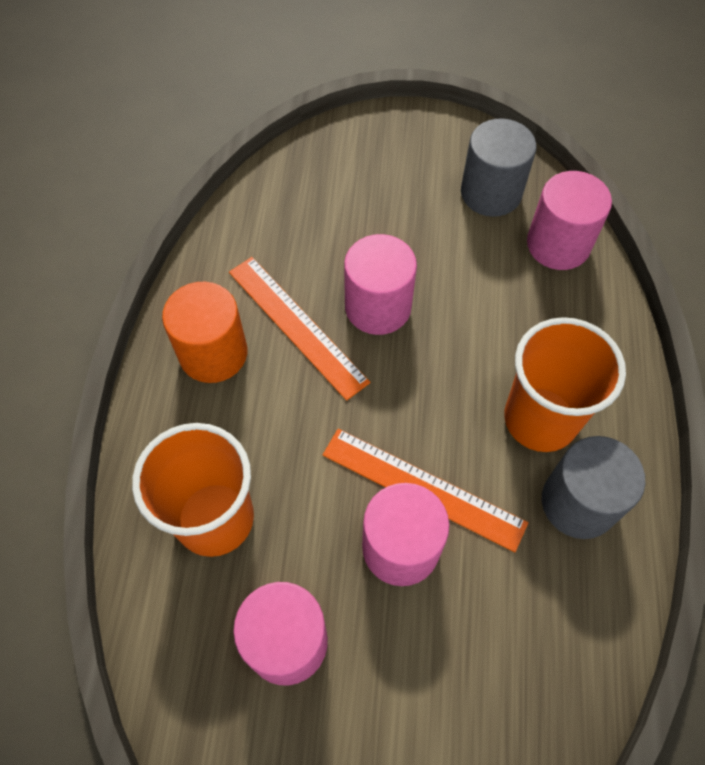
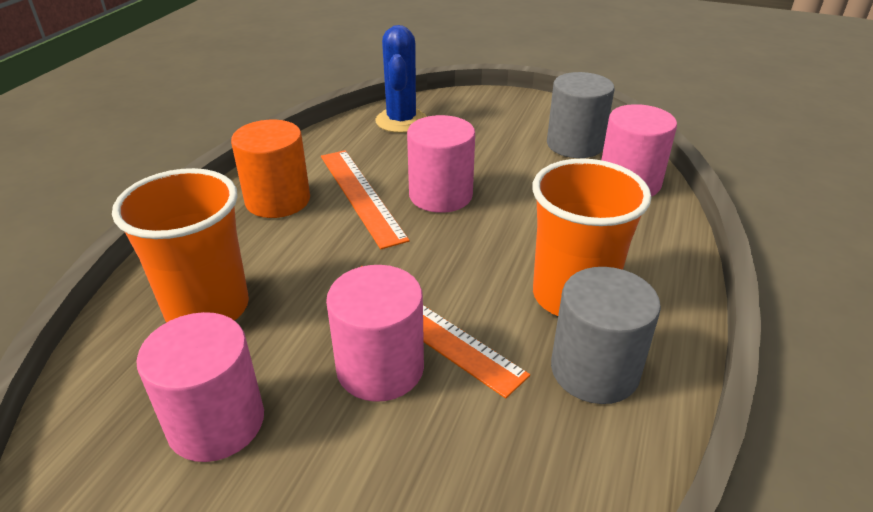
camera: 15 degrees right, 25 degrees down
(293, 190) = (401, 121): none -> blue cactus

